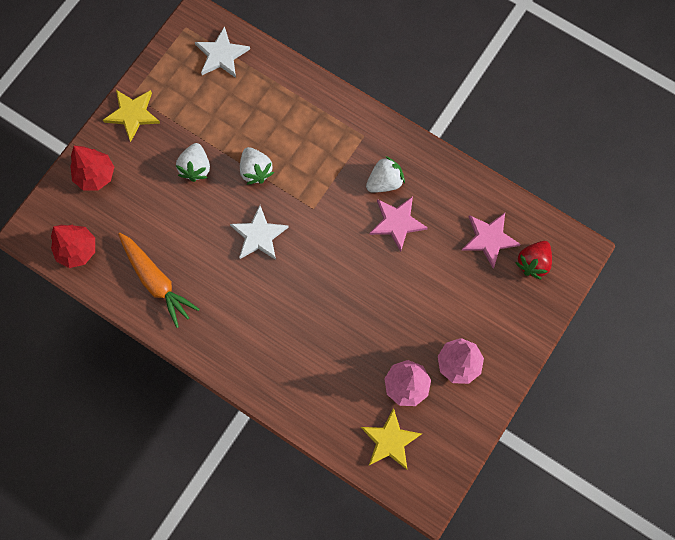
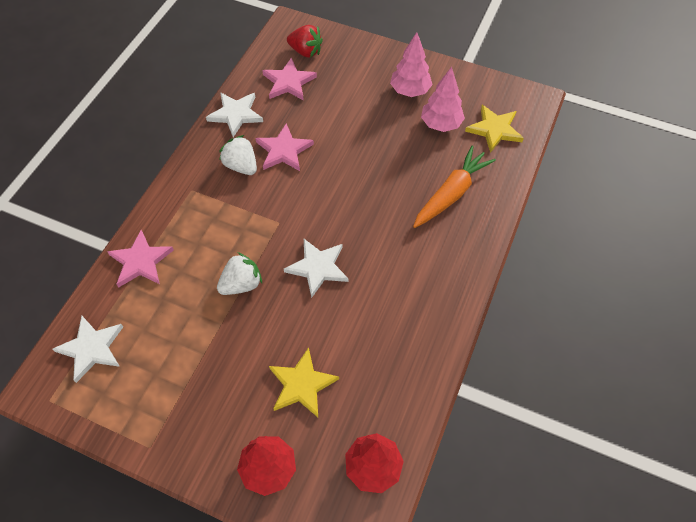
camera: 100 degrees left, 15 degrees down
(132, 114) = (178, 440): yellow star -> yellow star (301, 385)
(156, 281) = (392, 363): orange carrot -> orange carrot (451, 193)
(196, 167) = (245, 348): white strawberry -> none
(295, 92) = (141, 261): none -> pink star
(451, 182) = (236, 114): none -> white star

